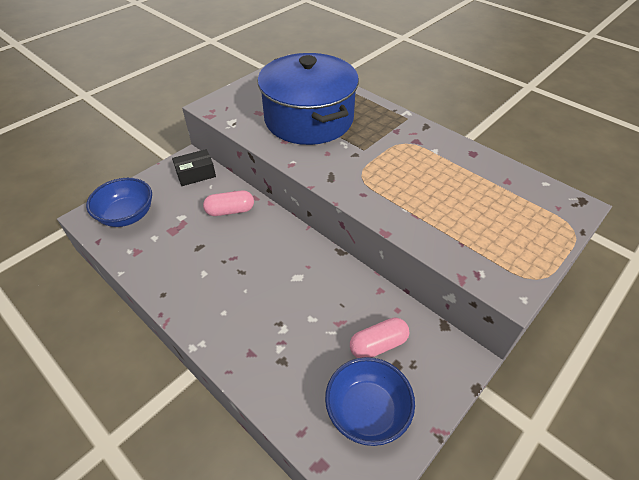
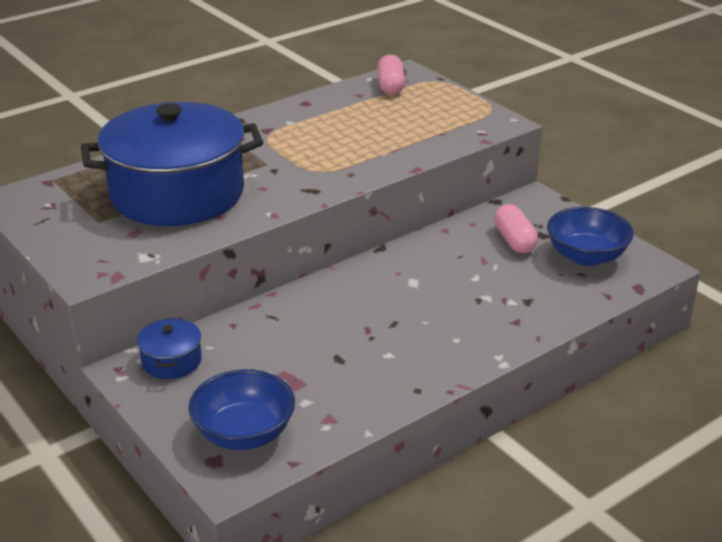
camera: 80 degrees left, 15 degrees down
(196, 174) = (172, 361): black box -> blue pot
(230, 211) = (274, 329): pink capsule -> pink capsule (391, 86)

